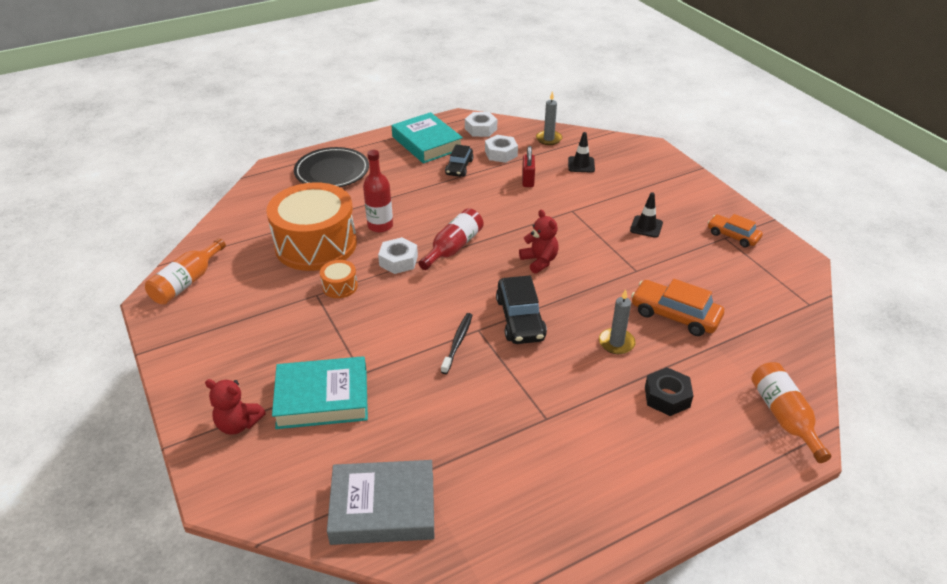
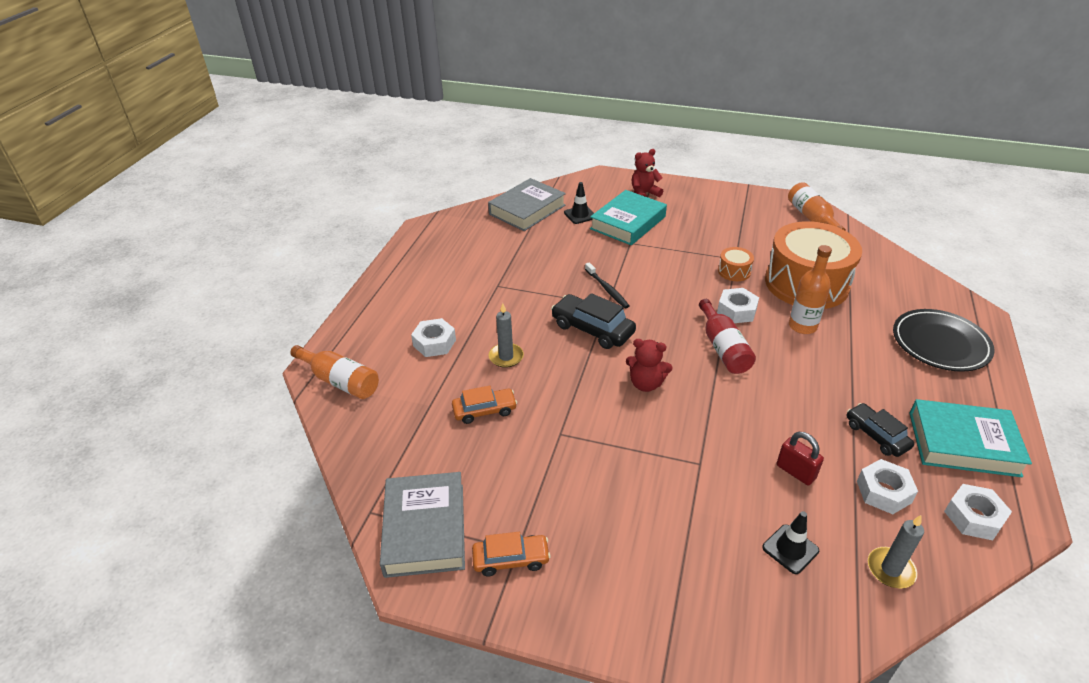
camera: 135 degrees right, 0 degrees up
(380, 226) = (802, 326): red bottle -> orange bottle
(646, 227) = (609, 499): black traffic cone -> black traffic cone (580, 215)
(667, 397) = (434, 343): black nut -> white nut
(675, 315) = (484, 410): orange car -> orange car, size x0.66
(776, 275) = (425, 529): none -> grey book

